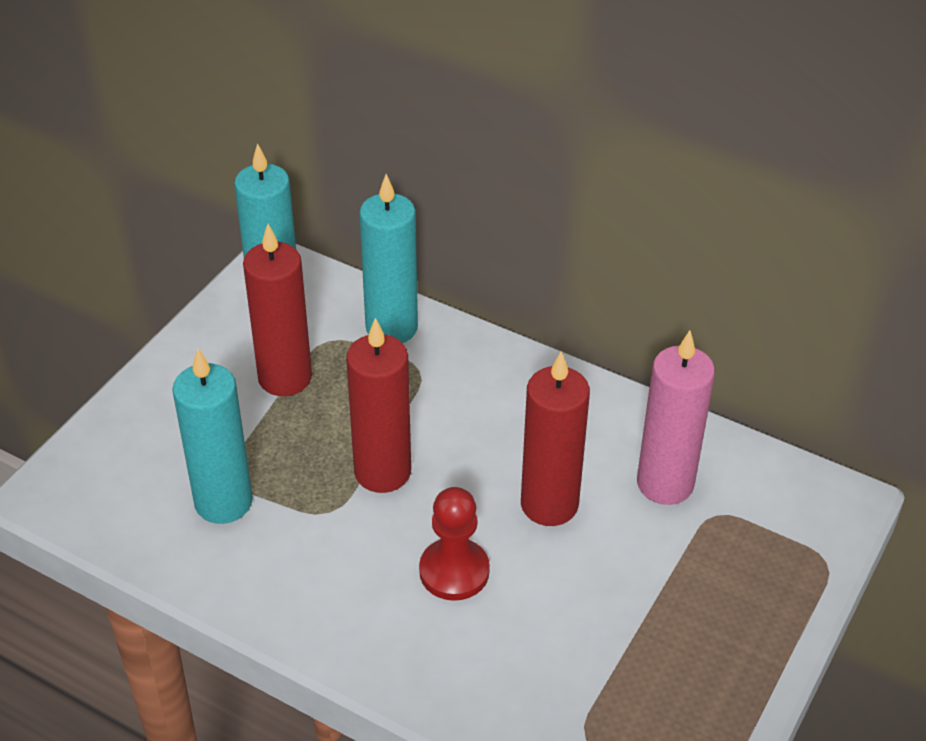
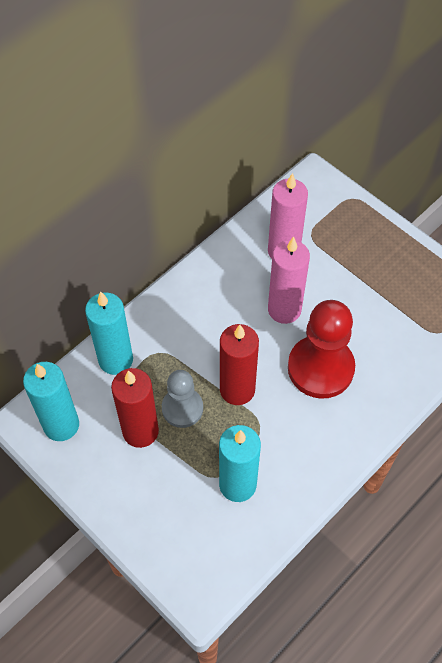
camera: 75 degrees left, 15 degrees up
(333, 415) = (182, 408): none -> grey pawn
(454, 571) = (320, 368): red pawn -> red pawn, size x1.64
(549, 504) = (284, 309): red candle -> pink candle

